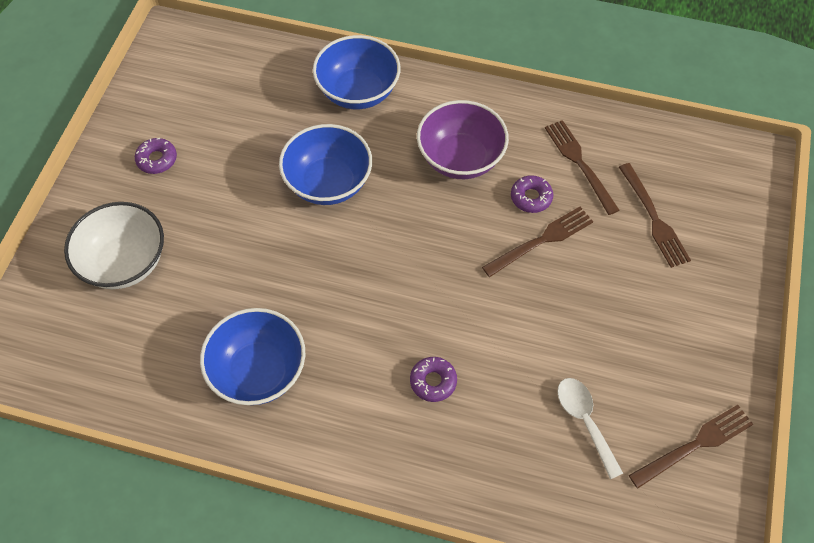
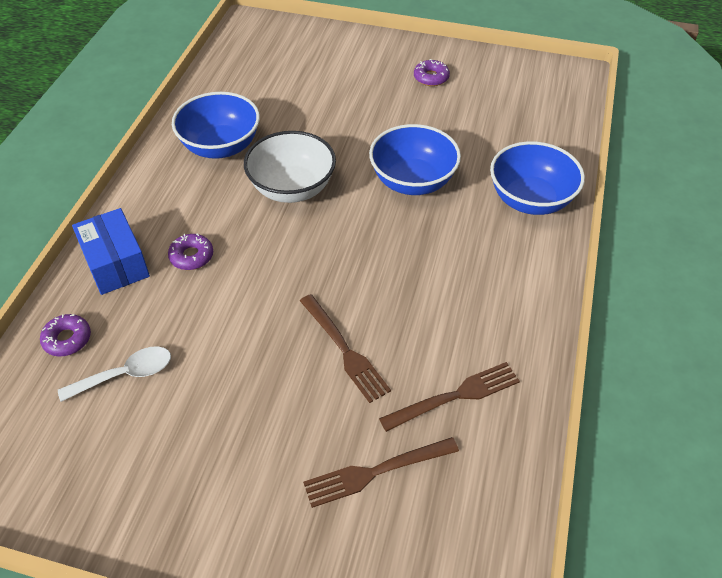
camera: 90 degrees right, 10 degrees down
(125, 262) = (328, 70): white bowl -> white bowl (292, 188)
(444, 458) = (115, 263): none -> blue box
(460, 158) = (451, 282): purple bowl -> none
(531, 197) = (402, 344): purple donut -> purple donut (67, 339)
(695, 444) = (75, 479): brown fork -> none

